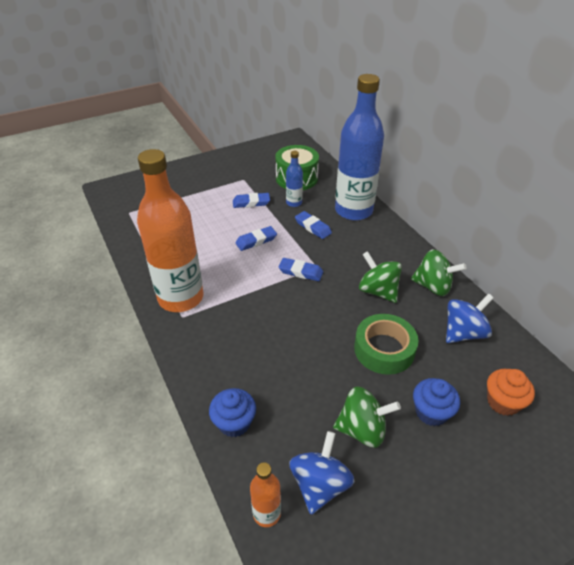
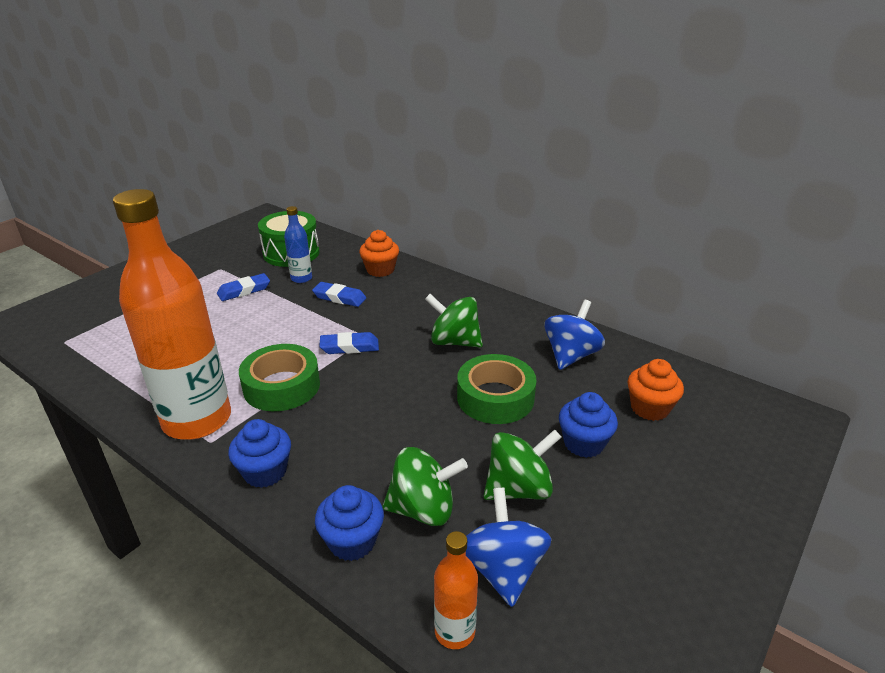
camera: 25 degrees left, 10 degrees down
(204, 351) = (265, 472): none -> blue cupcake
(242, 289) = (282, 386): none -> green tape
(256, 241) = (272, 329): blue eraser -> none
(353, 210) = (380, 270): blue bottle -> orange cupcake
(433, 286) = (512, 321): green spinning top -> green spinning top (423, 509)

